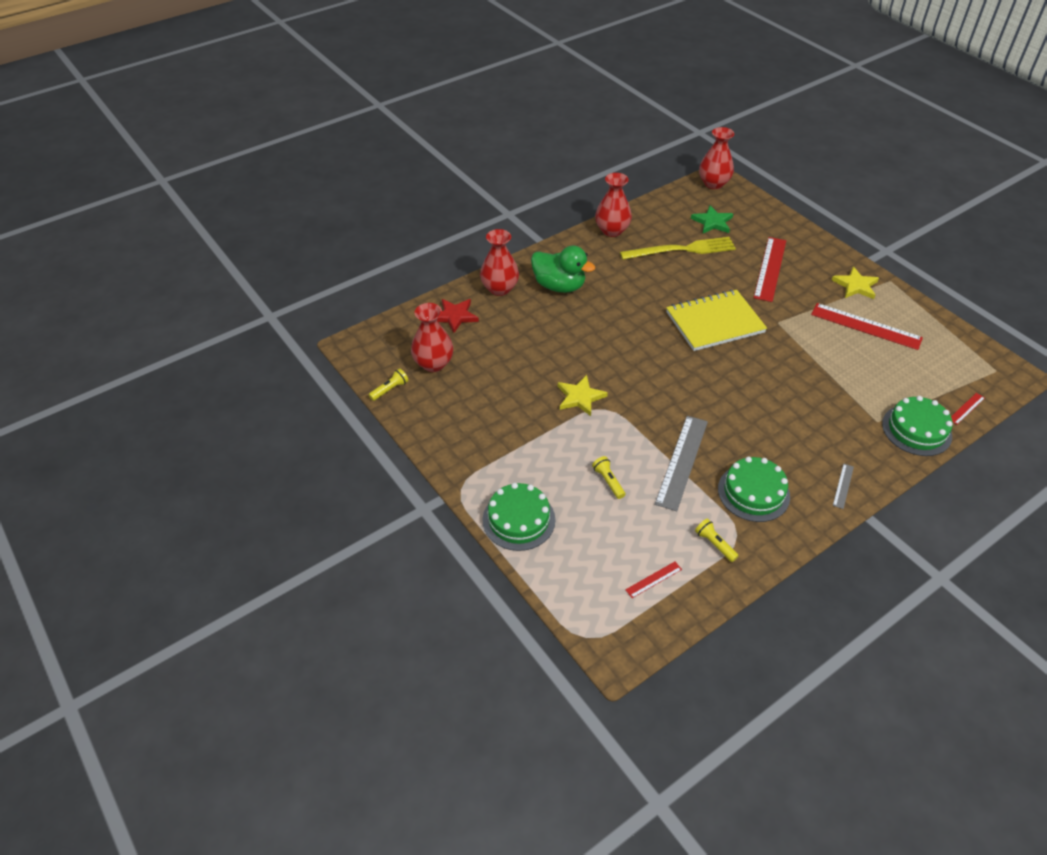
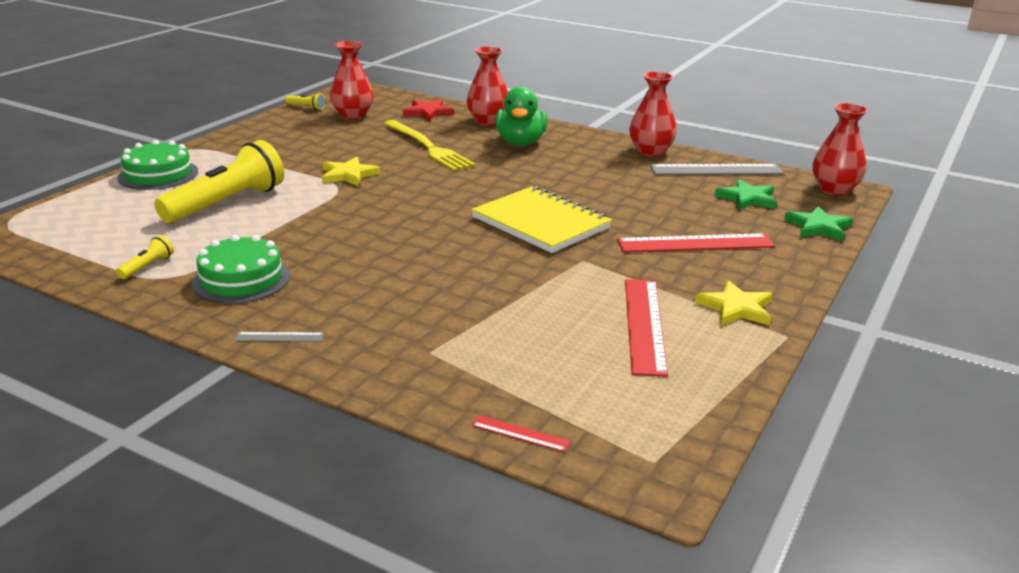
camera: 65 degrees right, 20 degrees down
(608, 481) = (226, 203): yellow flashlight -> yellow flashlight, size x2.45
(653, 579) = (88, 242): red ruler -> none
(682, 250) = (664, 189): yellow fork -> yellow fork (428, 147)
(682, 462) = (275, 234): grey ruler -> grey ruler (716, 170)
(765, 213) = (818, 227): none -> green star
(916, 430) = (433, 388): green cake -> none

